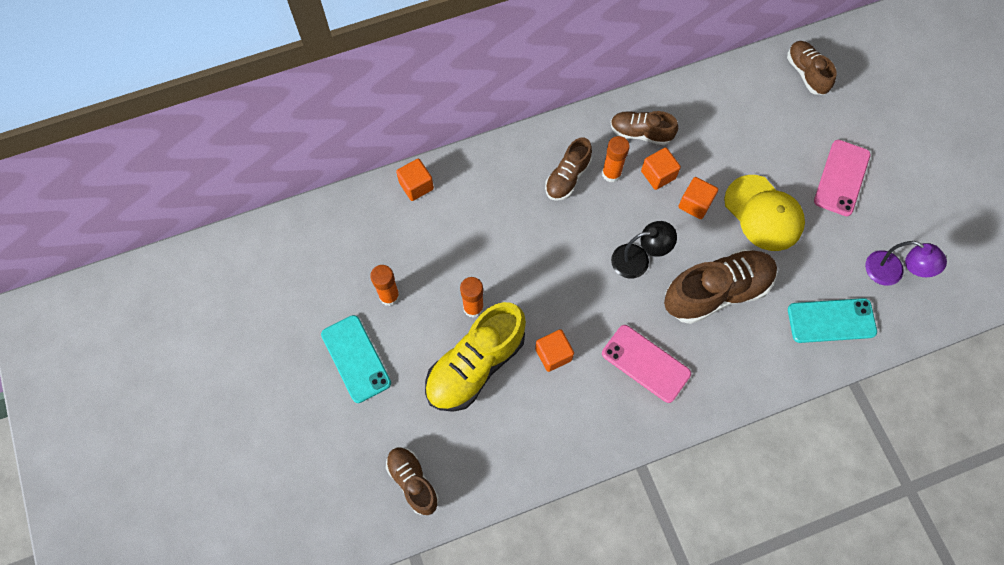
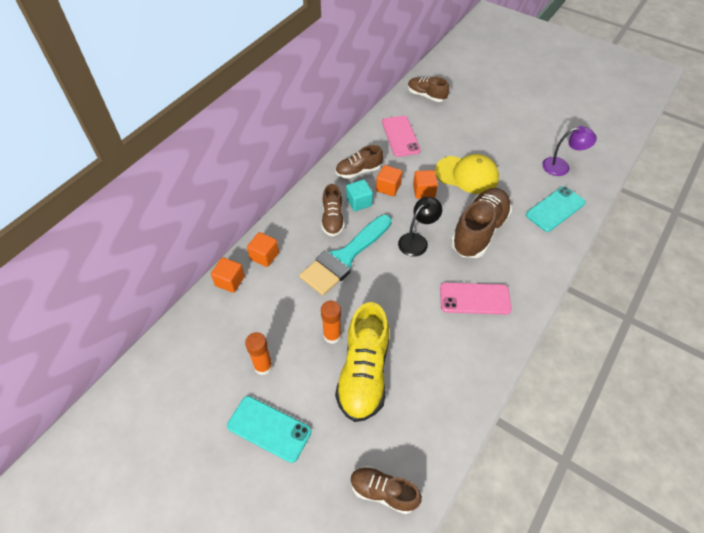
camera: 35 degrees left, 15 degrees down
(546, 231) = (344, 257): none -> turquoise brush
(553, 354) = (411, 331): orange cube -> orange cube (264, 256)
(611, 173) = (359, 202): orange glue stick -> turquoise cube
(842, 178) = (491, 135): pink phone -> pink phone (400, 136)

